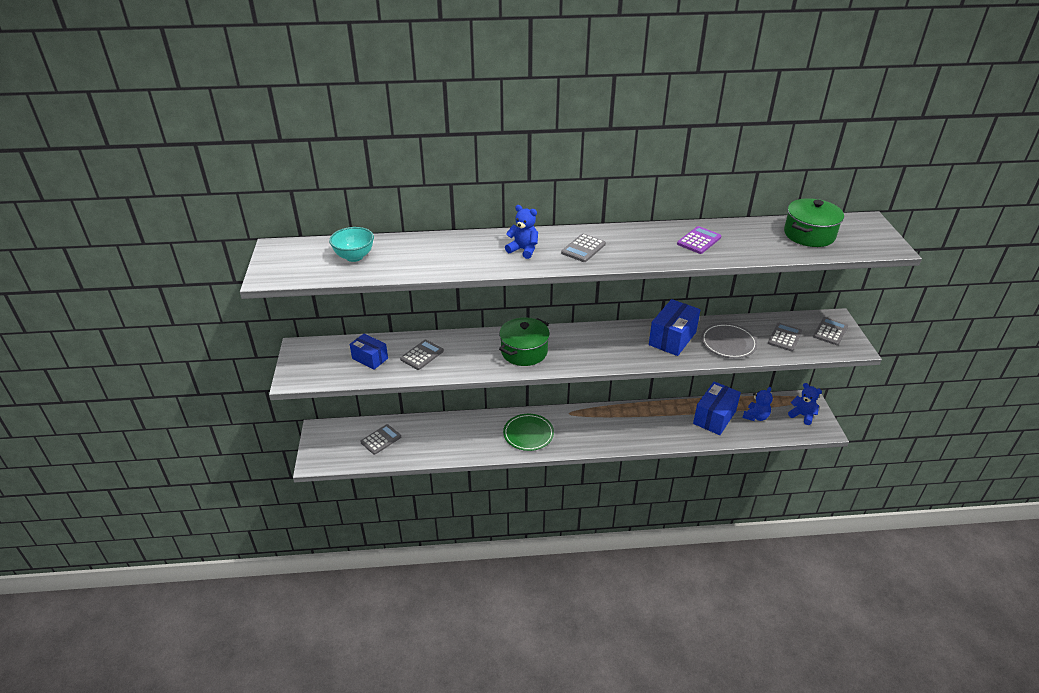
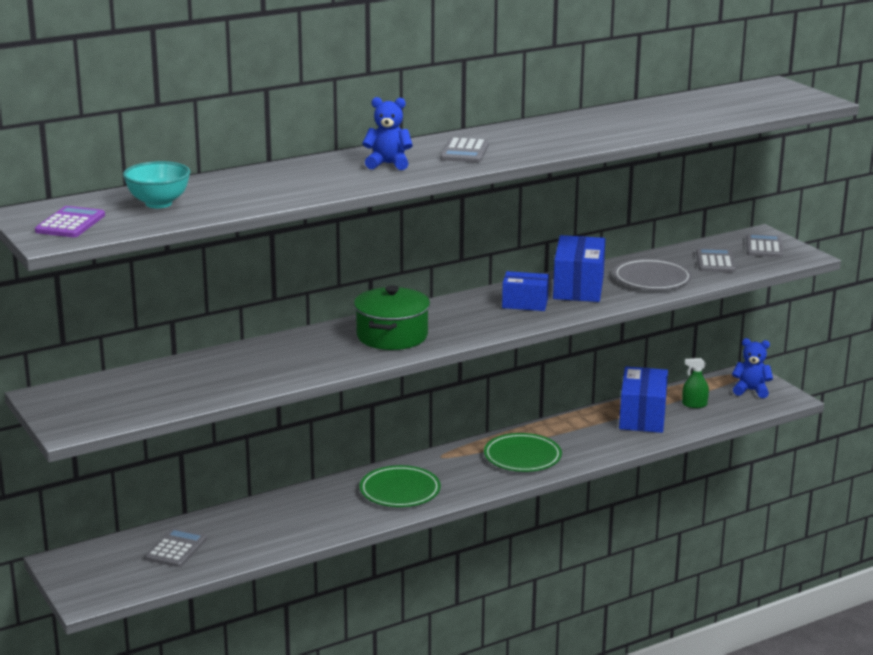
camera: 25 degrees left, 15 degrees down
(370, 358) = (171, 385): blue box -> blue box (525, 303)
(422, 355) = (247, 367): grey calculator -> none
(618, 429) = (522, 457): none -> green plate
(699, 241) = (599, 126): purple calculator -> purple calculator (70, 223)
(755, 416) = (694, 404): blue teddy bear -> green spray bottle
(809, 234) = (721, 103): green pot -> none

